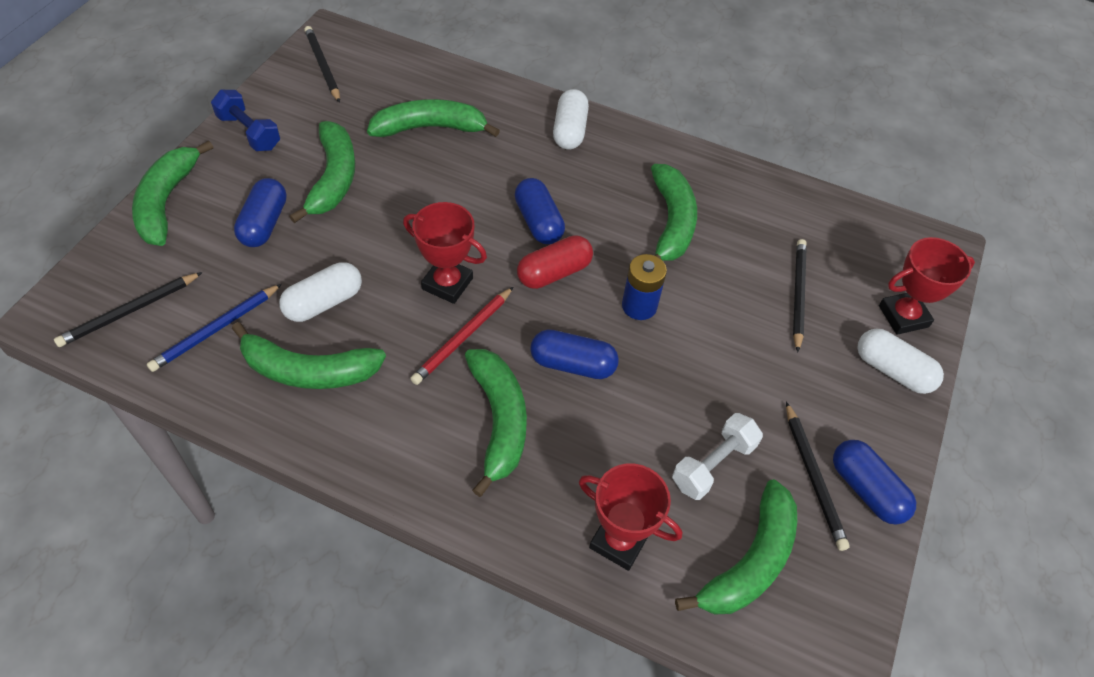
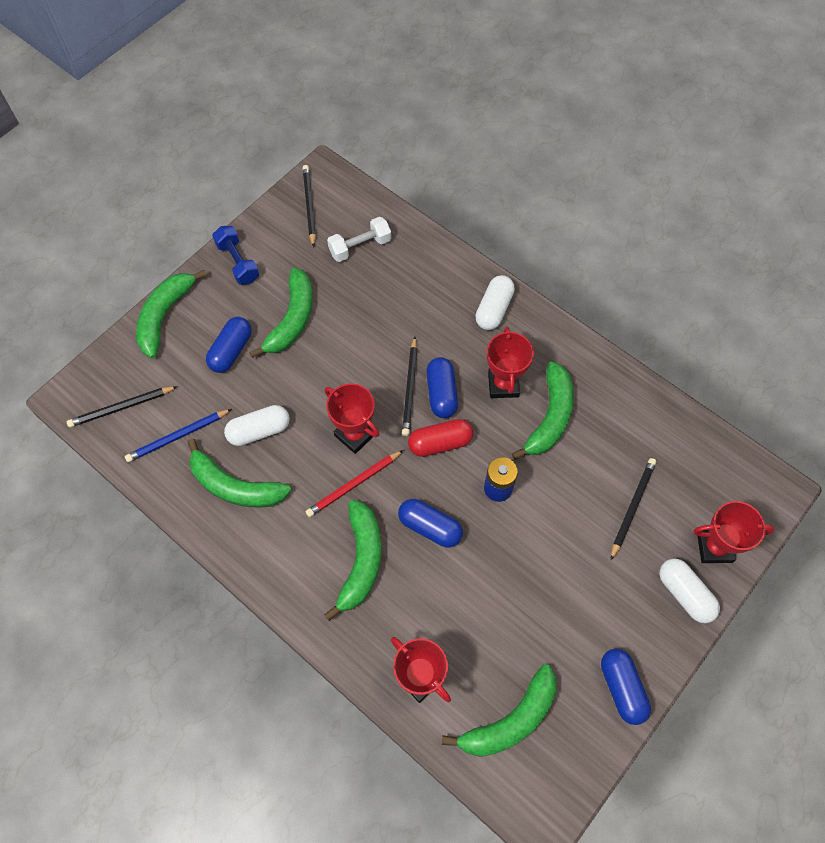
camera: 20 degrees right, 10 degrees up
(430, 128) = (380, 285): green banana -> none
(607, 201) = (503, 385): none -> red trophy
(713, 465) = (510, 637): white dumbbell -> white dumbbell (360, 247)
(814, 477) = (584, 667): black pencil -> black pencil (410, 388)

